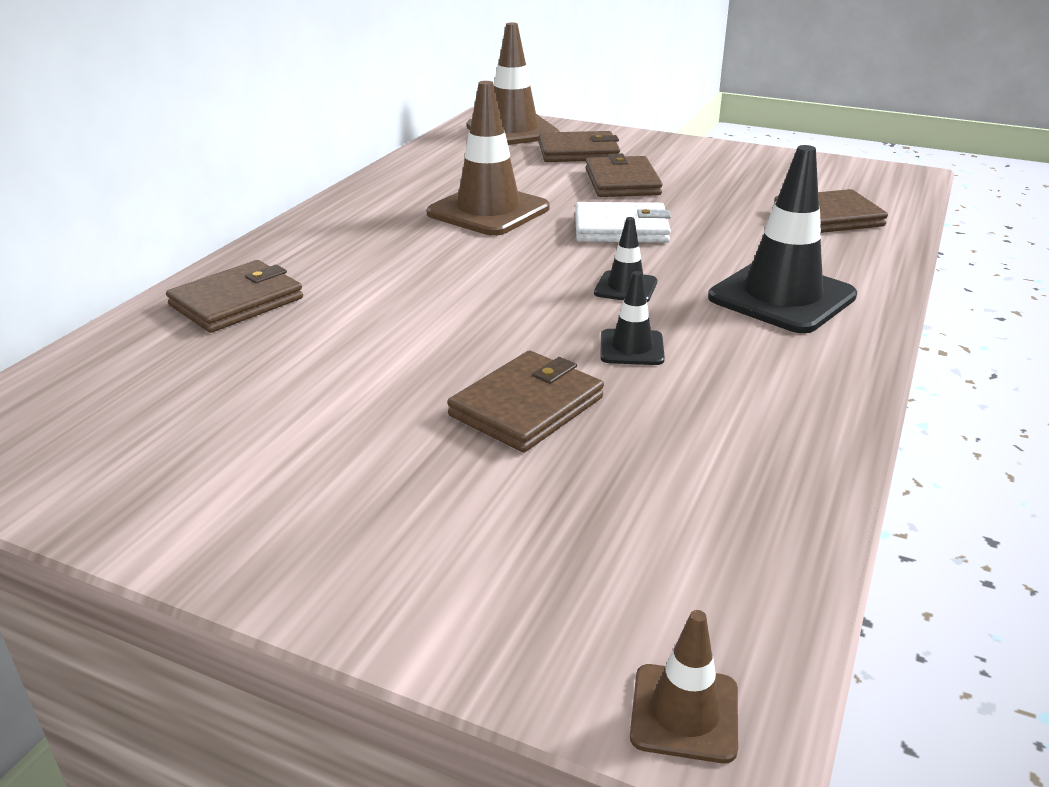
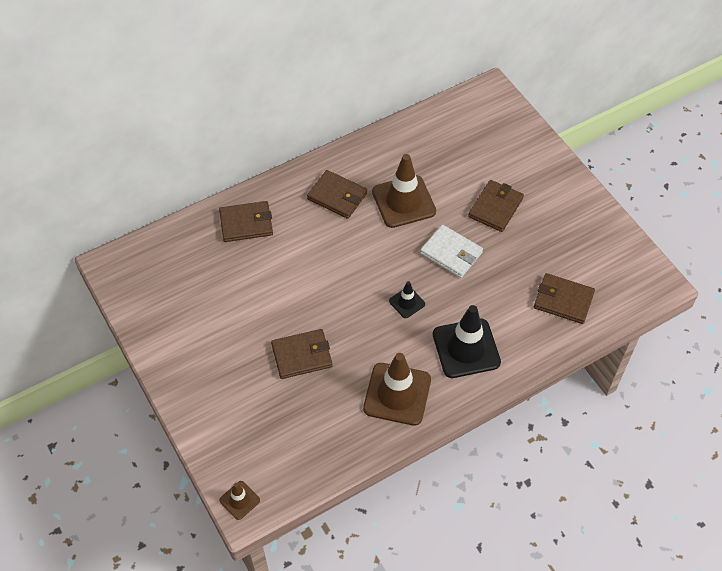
camera: 35 degrees right, 25 degrees up
(512, 131) = (490, 115): brown traffic cone -> brown traffic cone (397, 394)
(578, 152) = (504, 161): brown wallet -> brown wallet (337, 196)
(631, 348) = (370, 345): black traffic cone -> none

